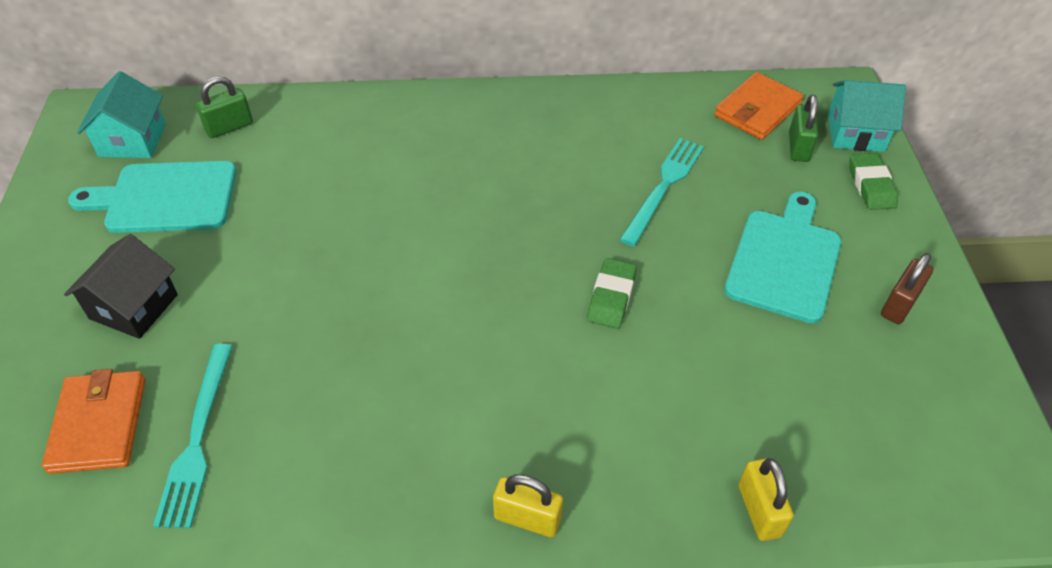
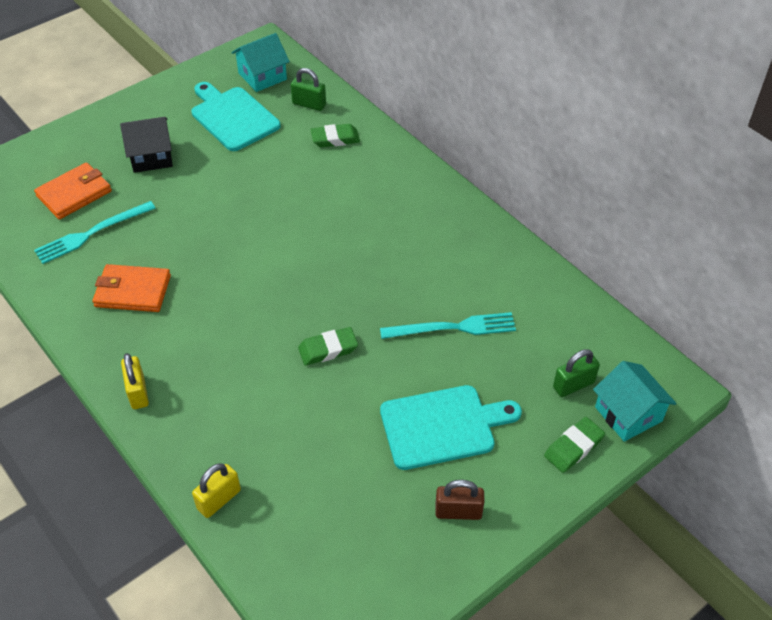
camera: 55 degrees right, 0 degrees up
(308, 135) = (335, 139): none -> green eraser
(757, 110) = (591, 342): orange wallet -> orange wallet (132, 291)

